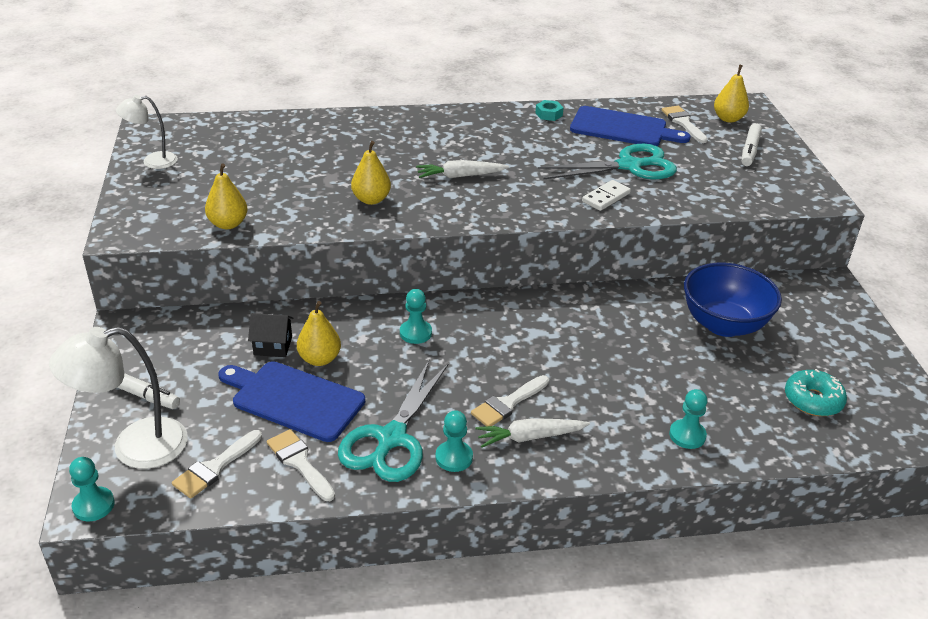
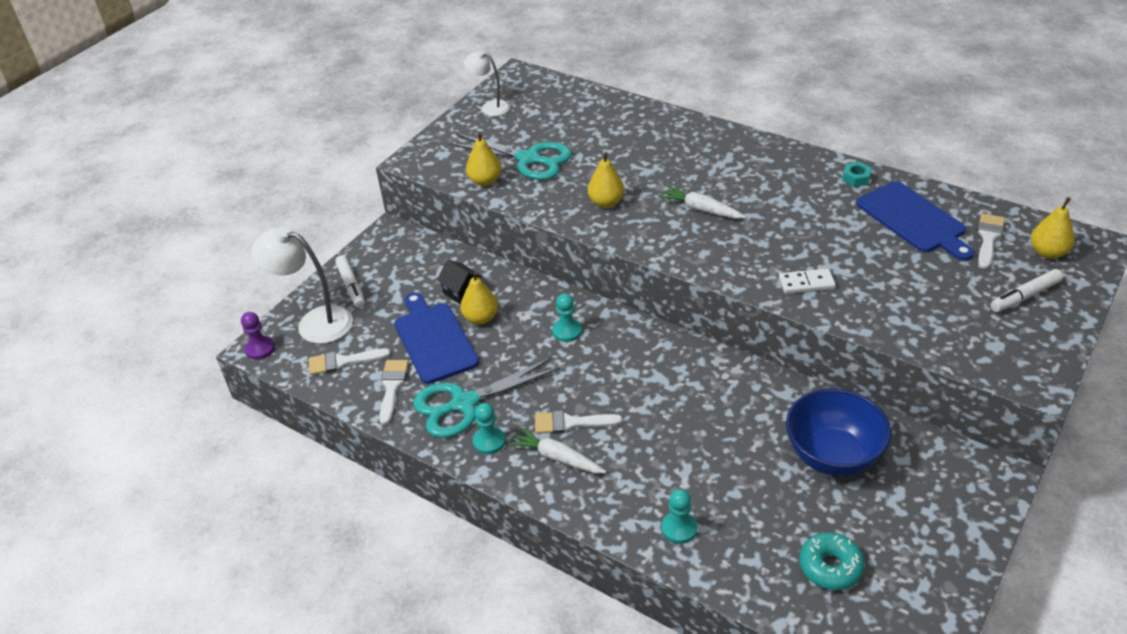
camera: 45 degrees right, 5 degrees up
(93, 505) = (260, 349): turquoise pawn -> purple pawn
(629, 166) = (869, 262): turquoise scissors -> turquoise scissors (528, 159)

